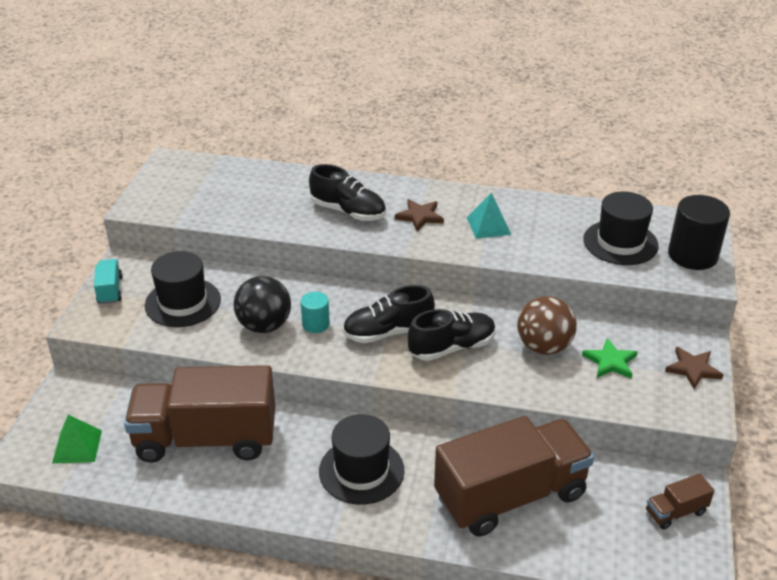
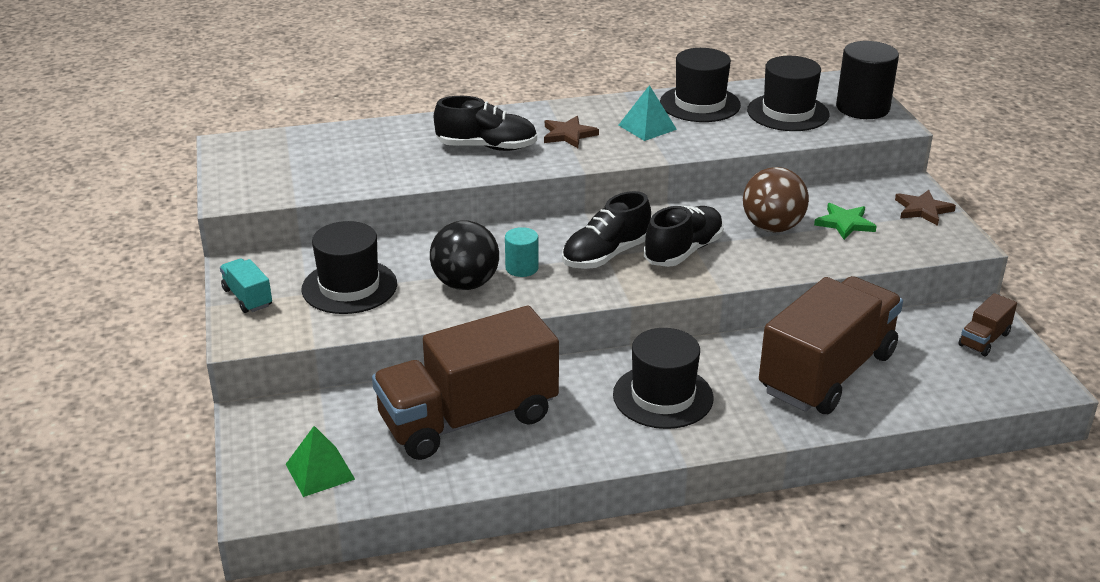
camera: 25 degrees left, 5 degrees down
(550, 214) = (700, 104): none -> black hat

